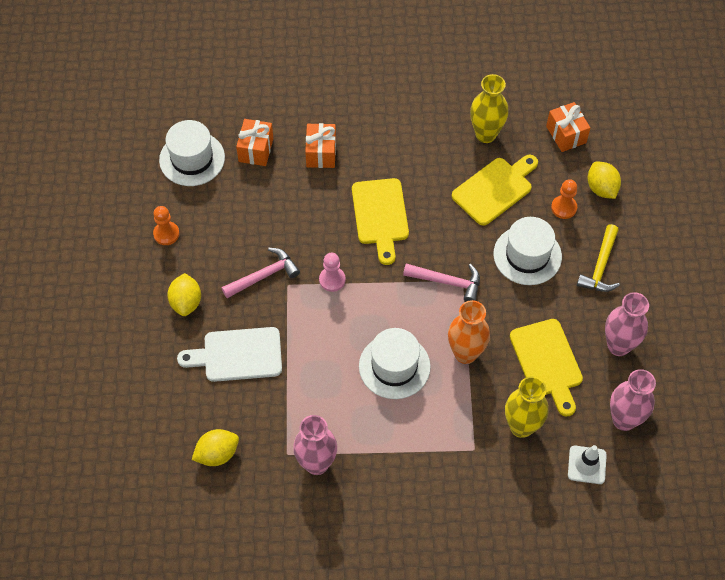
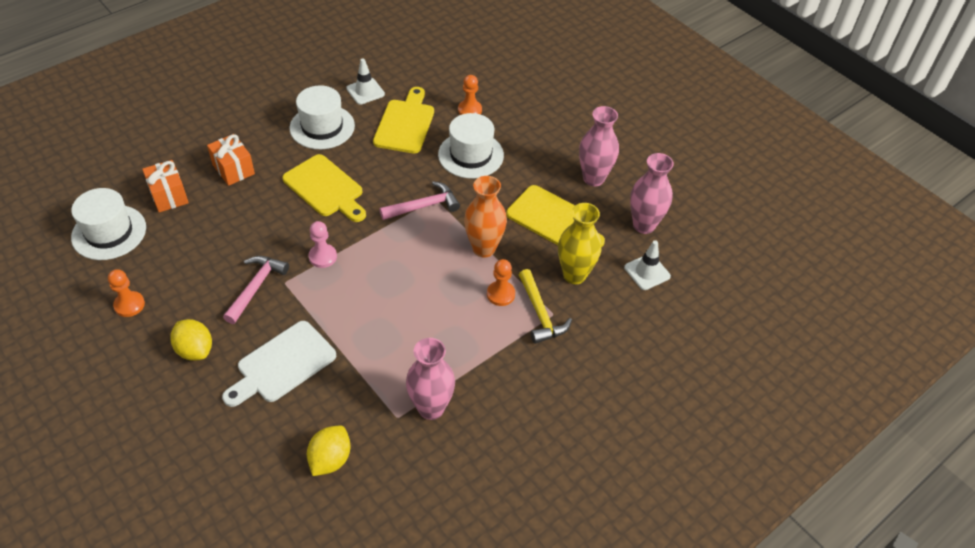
camera: 40 degrees left, 10 degrees down
(394, 366) = (433, 291): white hat -> white hat (322, 127)
(445, 404) = (500, 294): none -> orange pawn
(486, 134) = (365, 91): yellow vase -> white traffic cone
(566, 134) = (428, 63): orange gift -> none
(600, 266) = (532, 134): yellow hammer -> yellow hammer (540, 313)
(601, 188) = (486, 84): yellow lemon -> none

